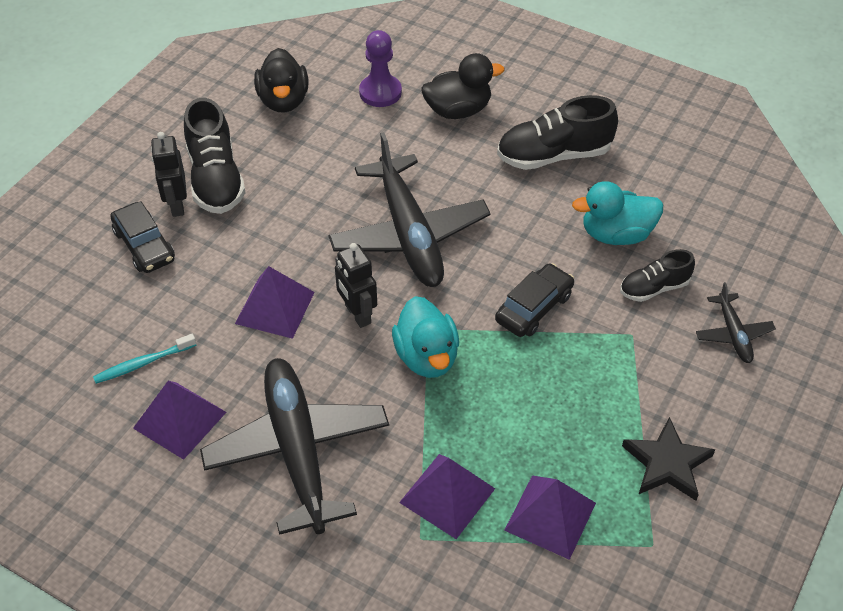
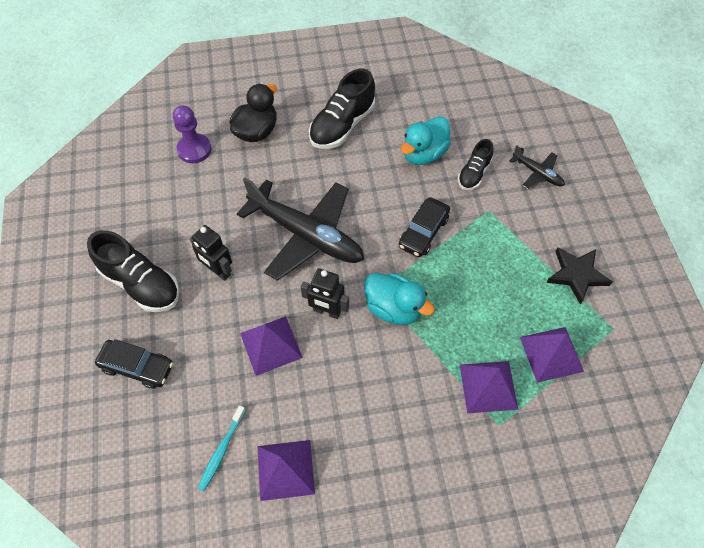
camera: 40 degrees left, 10 degrees up
(177, 205) = (131, 321): black robot -> black robot (218, 271)
(283, 100) = (133, 196): black duck -> none
(298, 451) = (379, 429): black plane -> none
(534, 308) = (423, 232): black car -> black car turned 150 degrees counterclockwise

